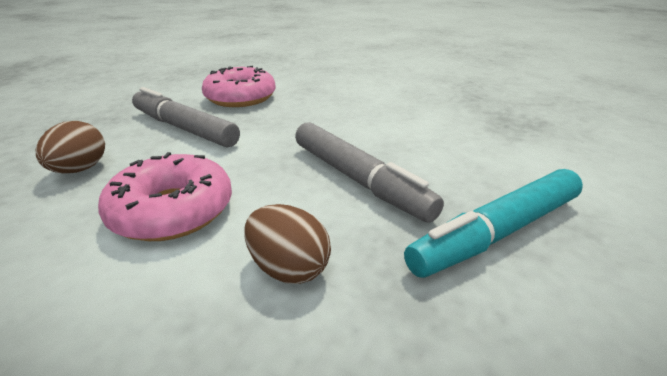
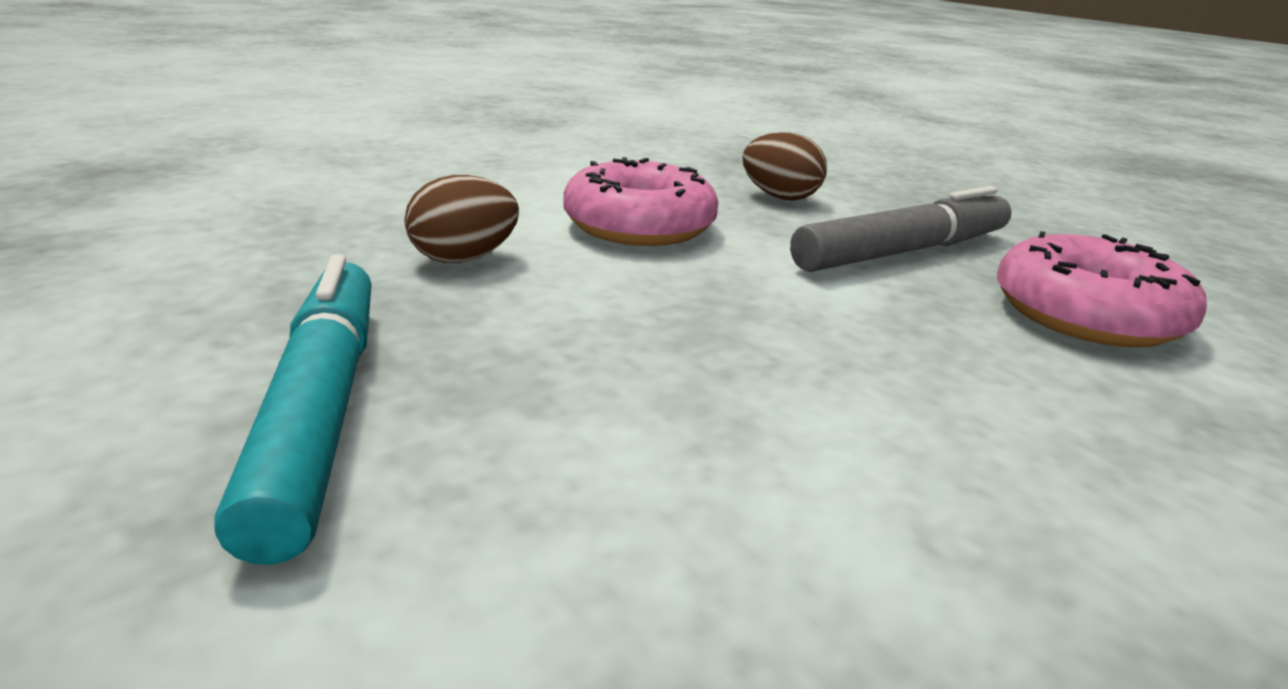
camera: 110 degrees right, 5 degrees down
(358, 179) = (609, 344): grey marker -> none

